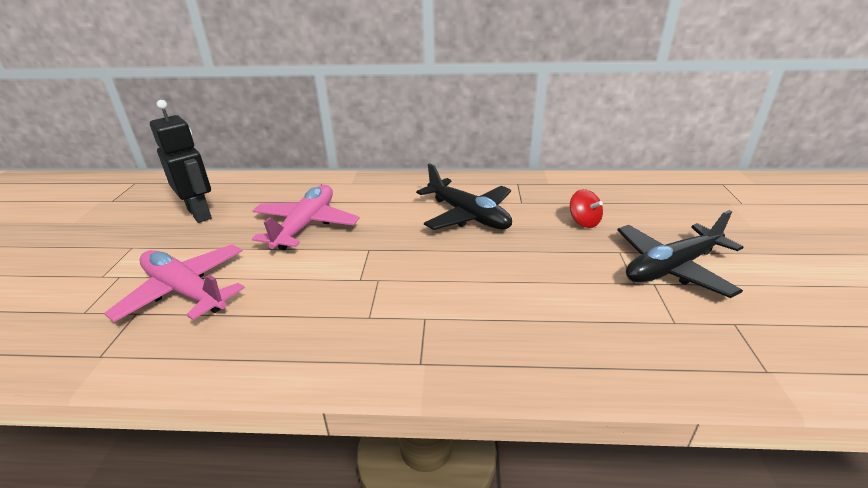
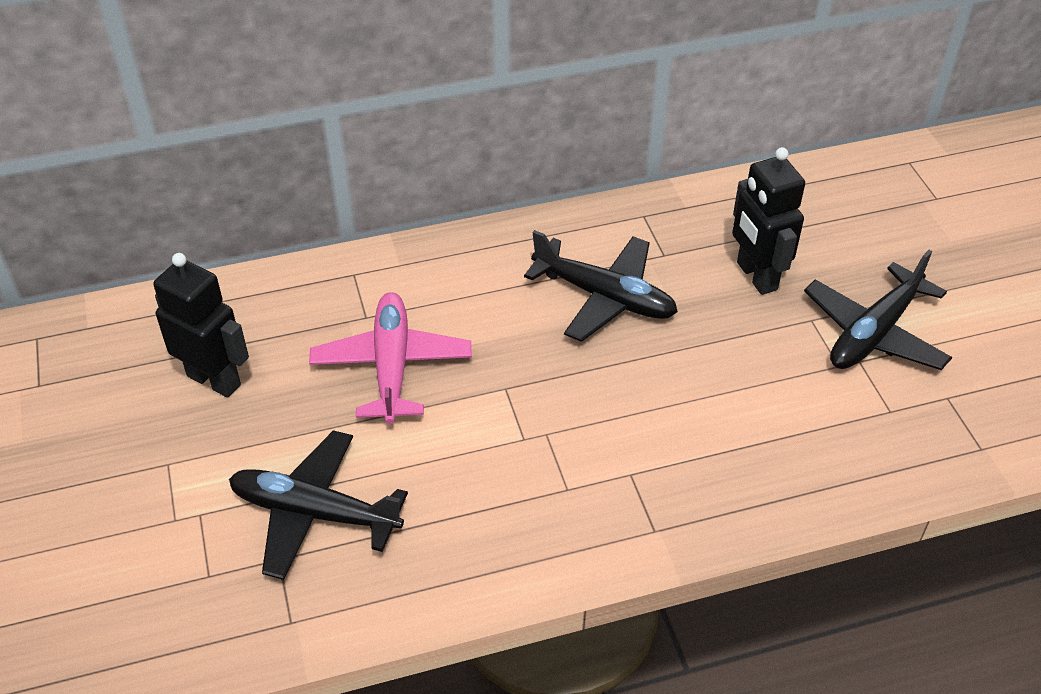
camera: 20 degrees left, 15 degrees up
(185, 291) = (314, 513): pink plane -> black plane
(584, 222) = (756, 276): red spinning top -> black robot

